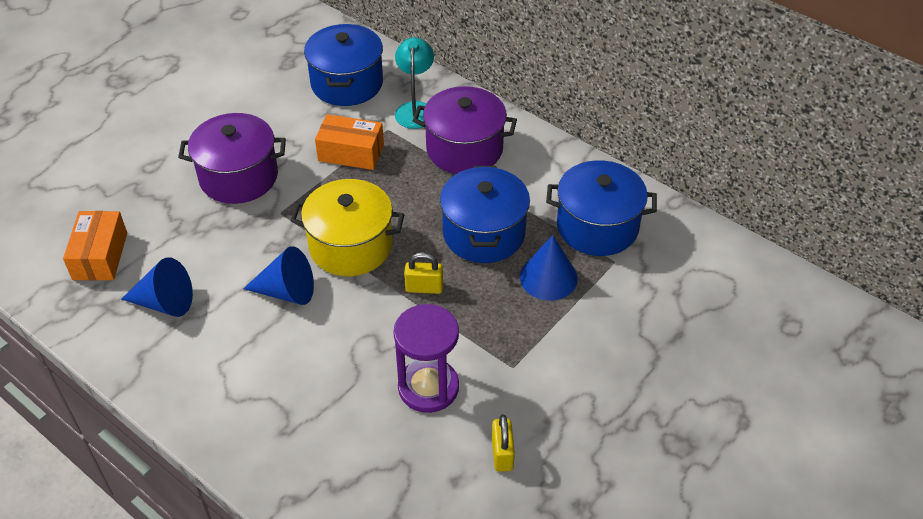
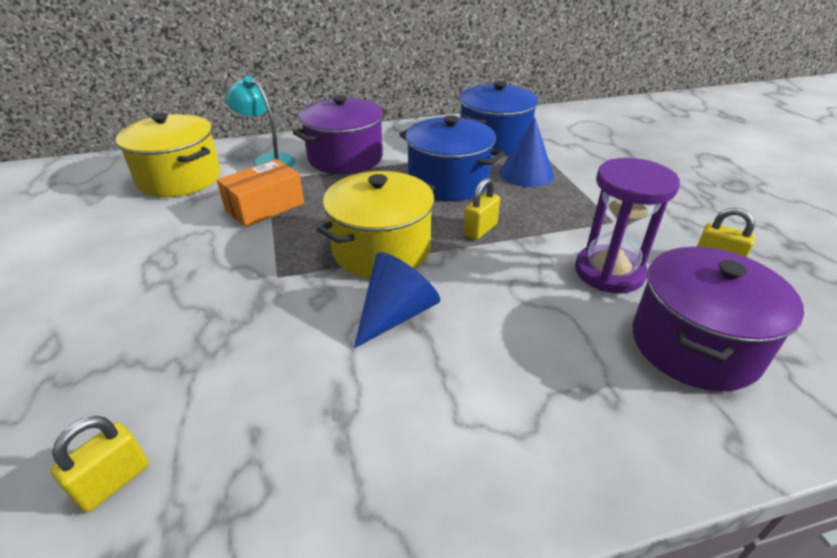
camera: 55 degrees left, 10 degrees down
(100, 256) = (113, 482): orange box -> yellow padlock
(165, 303) = (295, 436): blue cone -> none
(239, 177) = (183, 284): purple pot -> purple pot (694, 345)
(347, 83) = (180, 178): blue pot -> yellow pot

